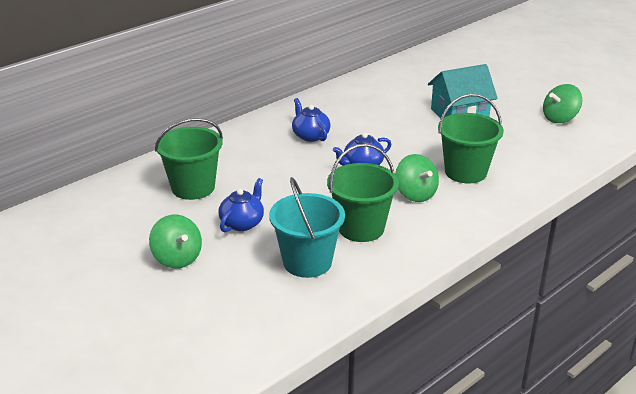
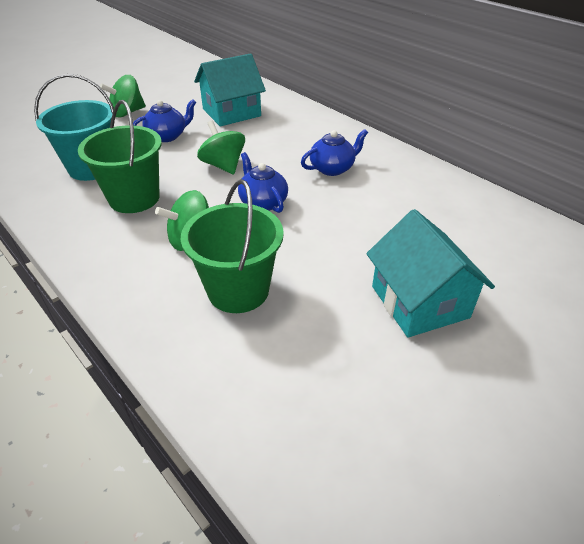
camera: 90 degrees right, 10 degrees up
(193, 187) = (231, 112): green bucket -> turquoise house
(242, 223) = (167, 136): blue teapot -> blue teapot turned 60 degrees counterclockwise
(559, 118) = (444, 462): green spinning top -> green spinning top (223, 165)

